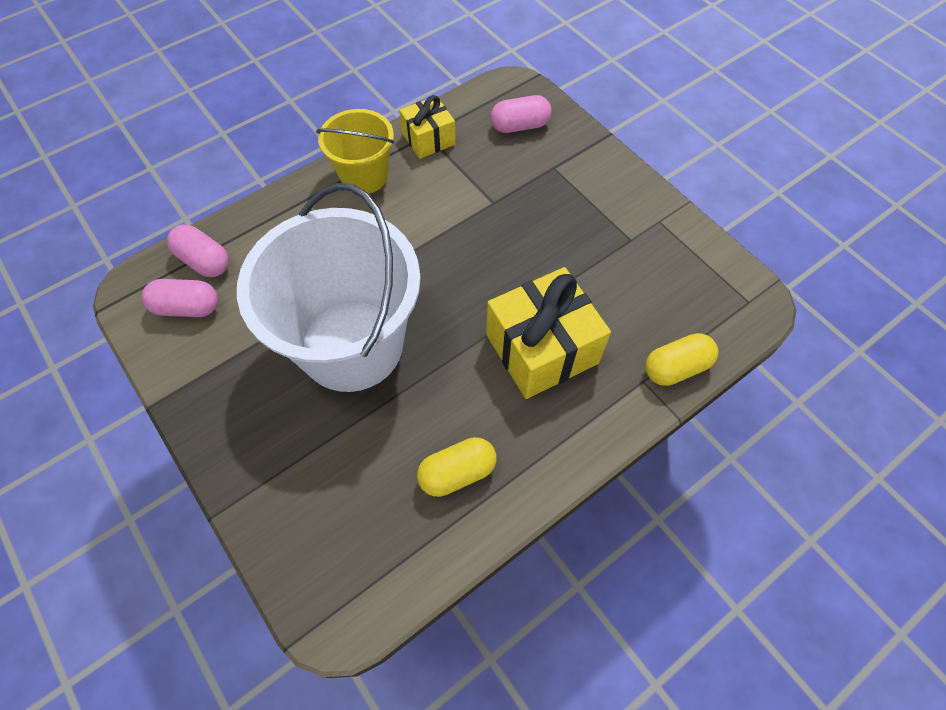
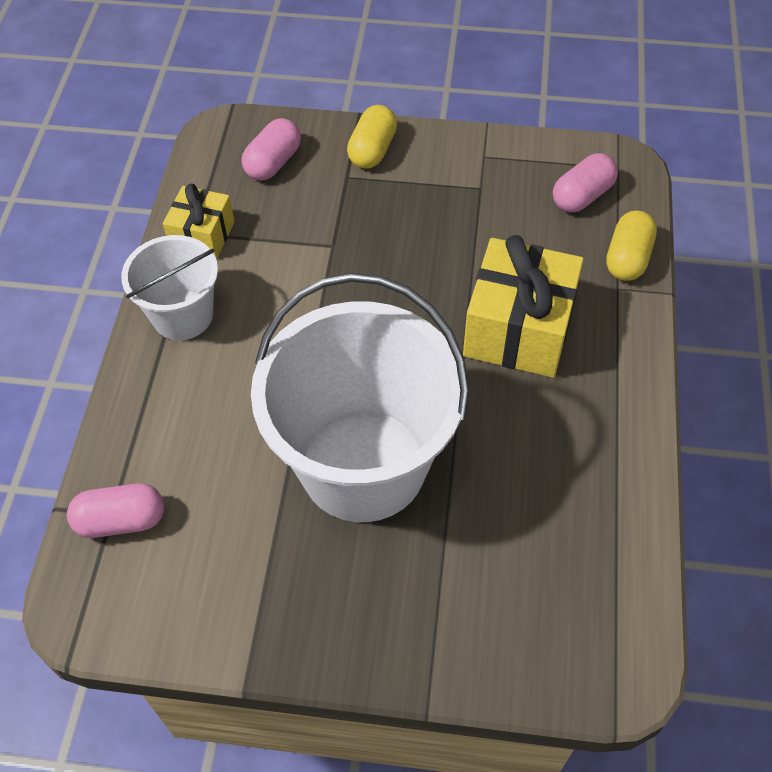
camera: 45 degrees left, 5 degrees down
(187, 307) = (162, 574): pink capsule -> pink capsule (582, 196)
(364, 176) = (182, 315): yellow bucket -> white bucket
(457, 473) = (573, 479): yellow capsule -> yellow capsule (372, 150)

